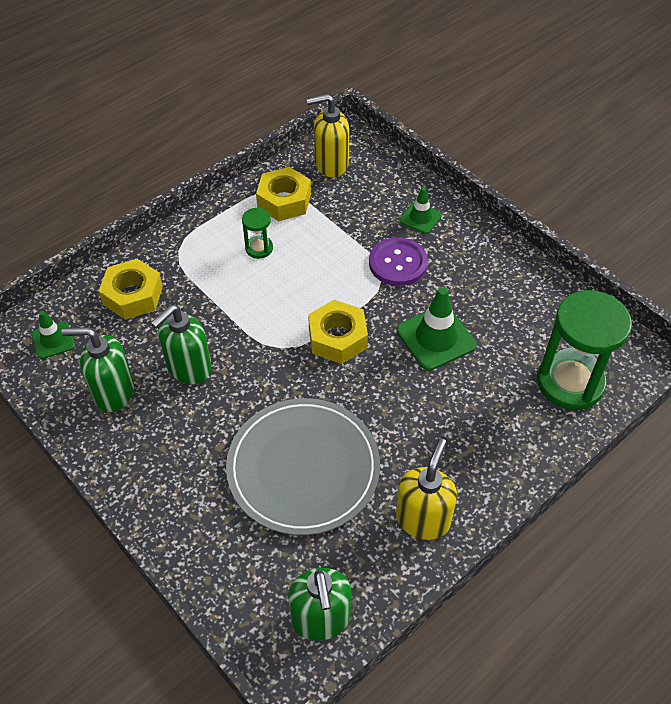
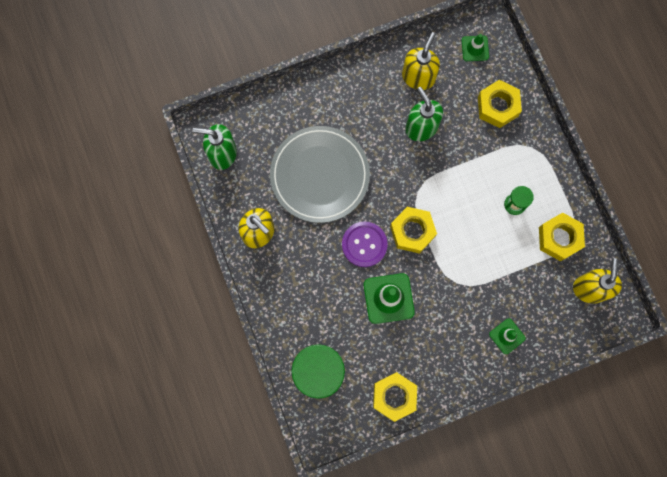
camera: 110 degrees right, 25 degrees up
(113, 392) = (418, 77): green soap dispenser -> yellow soap dispenser
(398, 263) = (466, 300): purple button -> purple button (364, 244)
(549, 299) = (394, 396): none -> yellow nut

